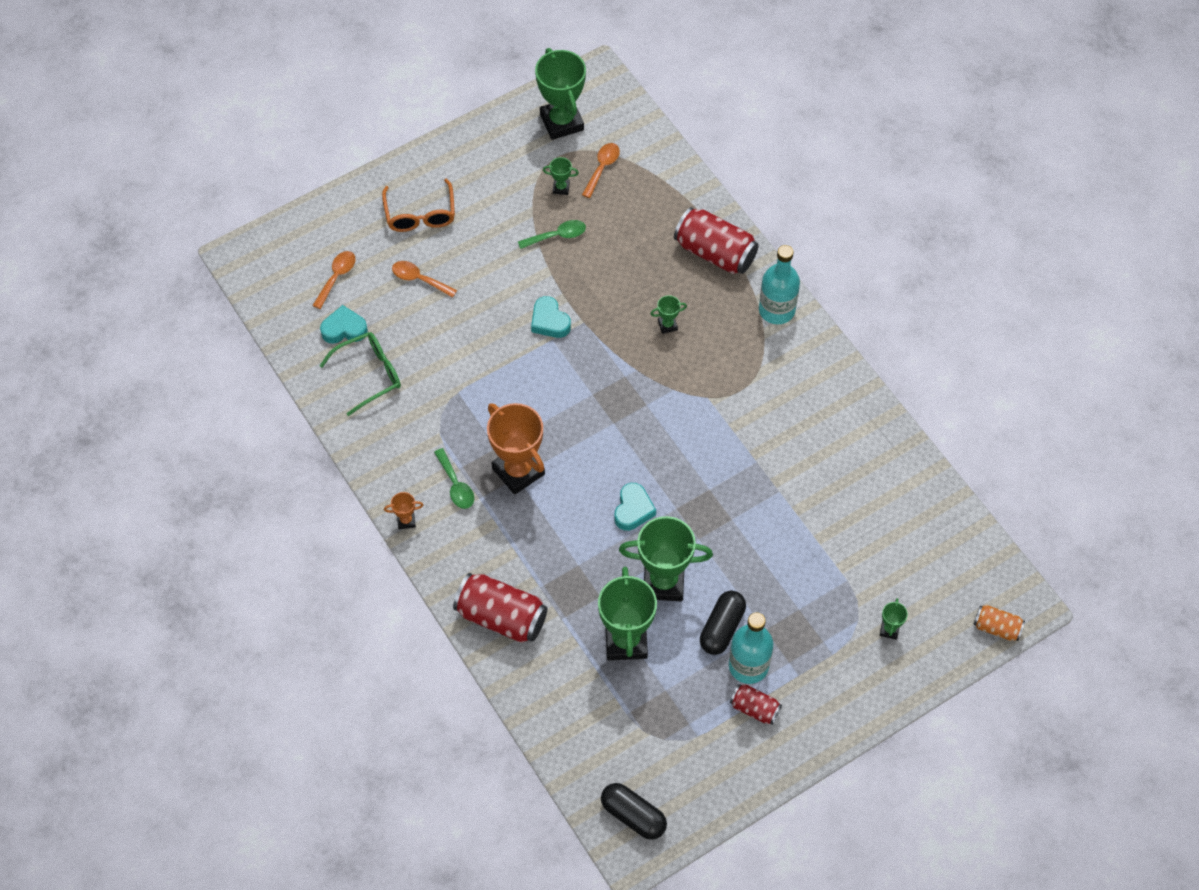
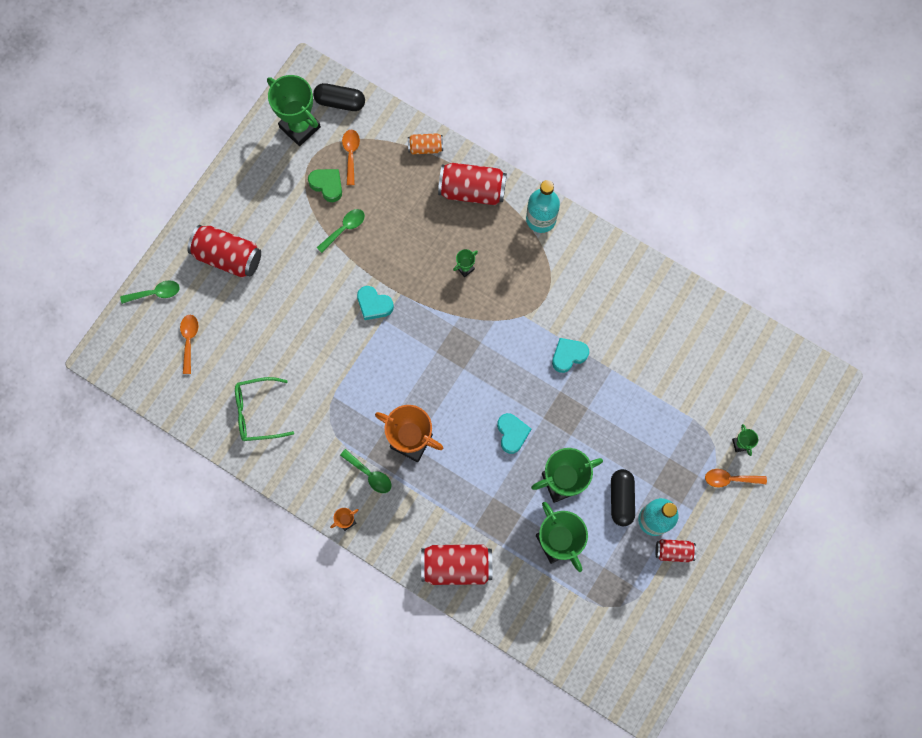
camera: 25 degrees left, 15 degrees up
(326, 219) = (155, 293): none -> green spoon
(344, 329) = (218, 382): turquoise heart -> turquoise heart (568, 355)
(369, 374) = (257, 412): green glasses -> green glasses turned 135 degrees counterclockwise
(419, 279) = (255, 313): orange spoon -> orange spoon (730, 479)
(420, 214) = (228, 257): orange glasses -> red can
(561, 188) = (327, 185): green trophy -> green heart
(633, 815) = (626, 676): black capsule -> black capsule (340, 102)
(996, 628) = (814, 407): orange can -> orange can (425, 147)

